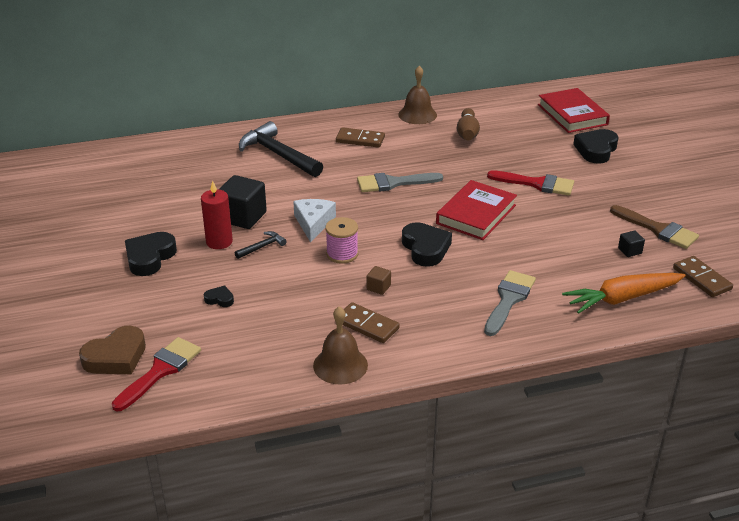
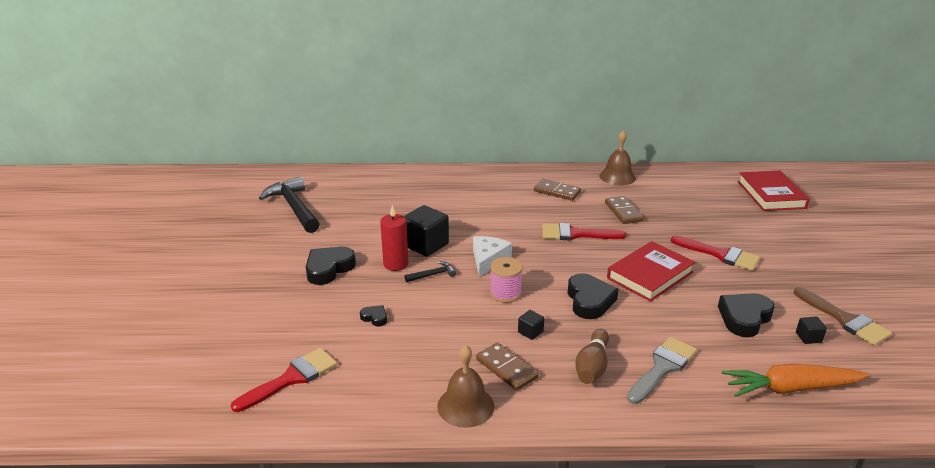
camera: 15 degrees right, 5 degrees down
(116, 357) = (258, 357): brown heart -> none
(278, 154) = (478, 195): black hammer -> black hammer (294, 207)
(378, 287) = (530, 332): brown cube -> black cube
(393, 183) = (576, 234): grey brush -> red brush
(467, 133) = (661, 198): brown bowling pin -> brown bowling pin (592, 366)
(596, 150) = (789, 230): black heart -> black heart (744, 318)
(701, 279) = (889, 382): brown domino -> brown domino (623, 212)

